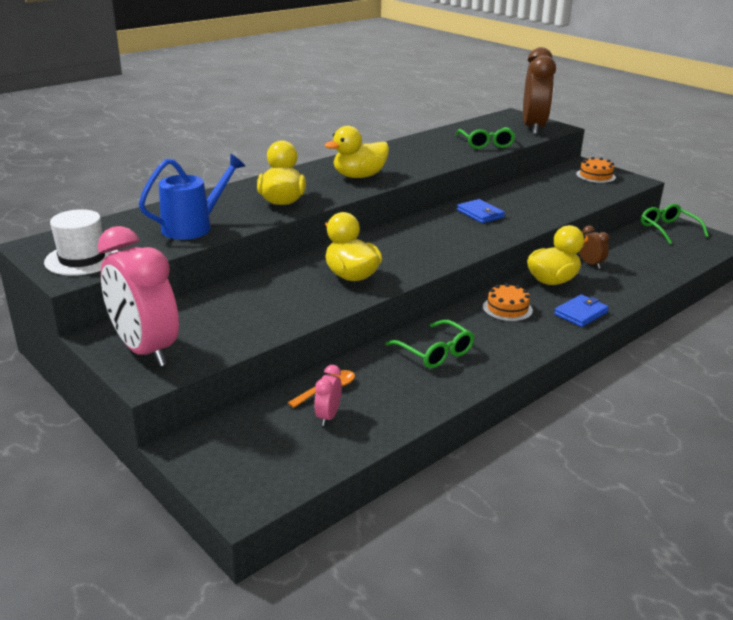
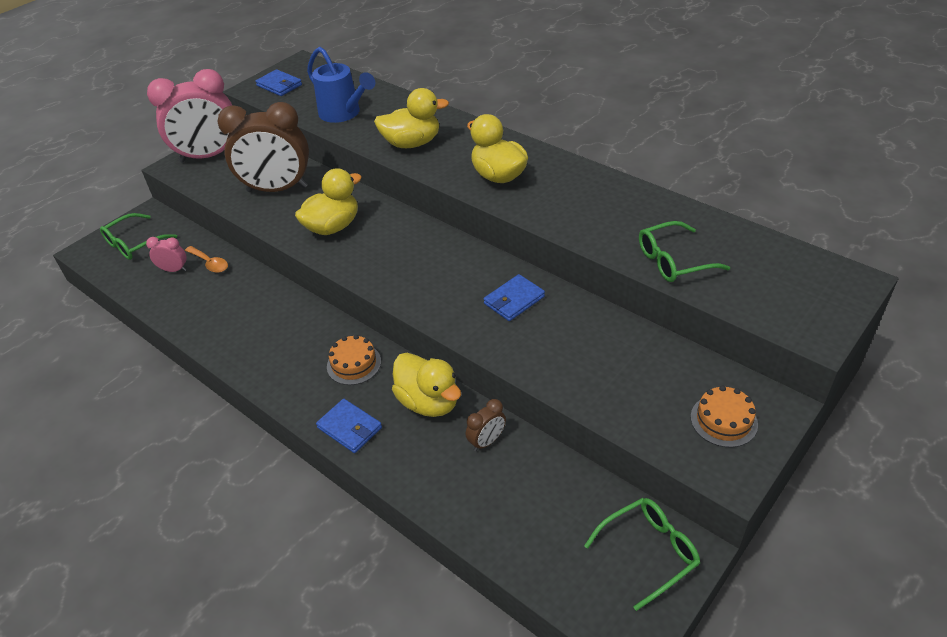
camera: 85 degrees right, 15 degrees up
(82, 259) = (279, 85): white hat -> blue wallet
(145, 350) = (209, 156): pink clock -> pink clock turned 150 degrees counterclockwise
(435, 352) = (265, 318): green glasses -> green glasses (134, 243)
(533, 128) = (789, 306): brown clock -> brown clock (277, 189)

